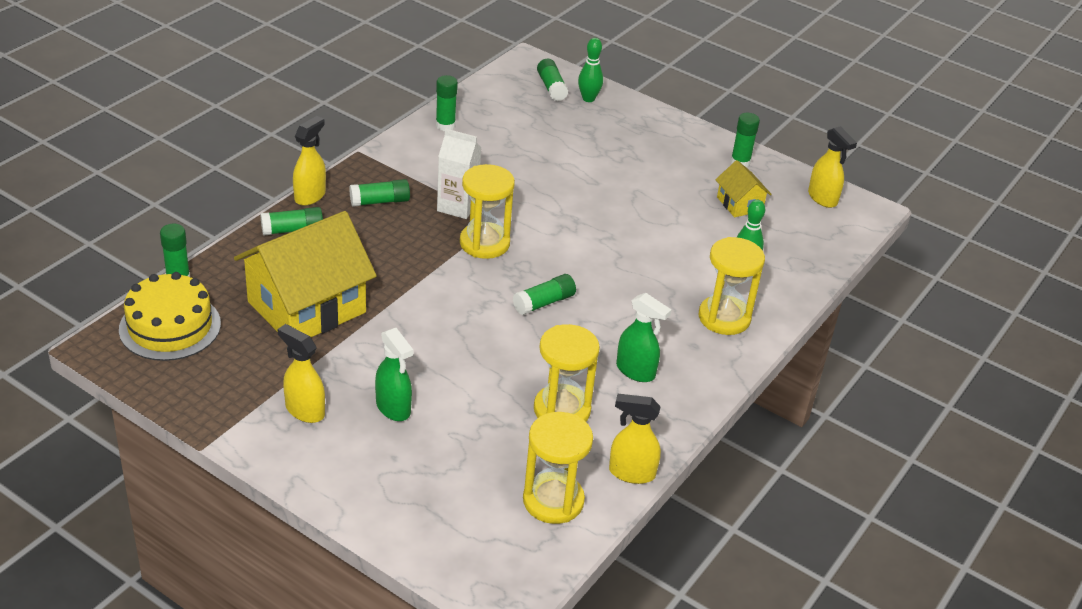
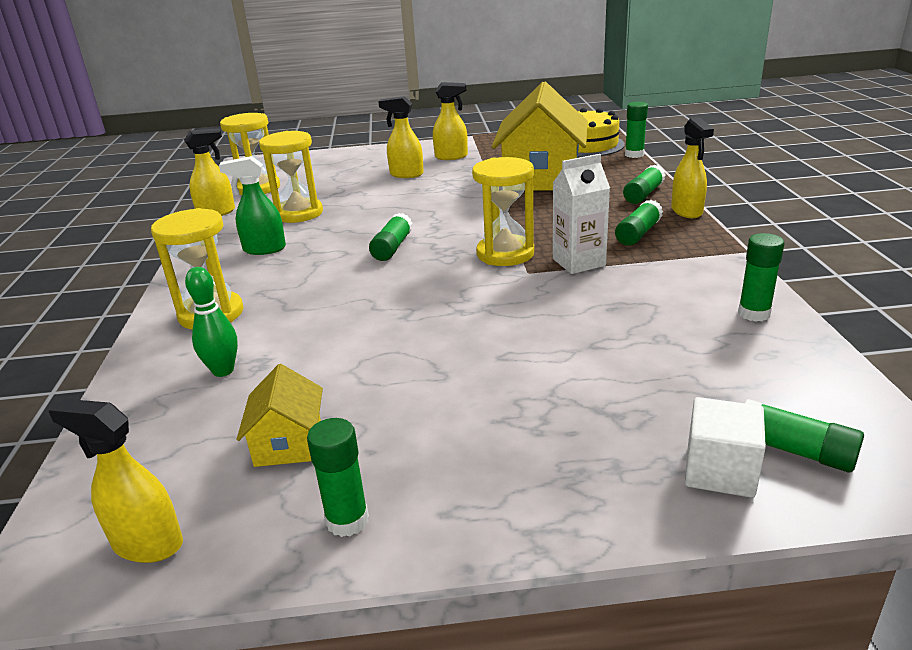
camera: 145 degrees right, 10 degrees down
(393, 408) = (406, 174): green spray bottle -> yellow spray bottle
(588, 99) = (720, 471): green bowling pin -> white cube
(739, 204) = (288, 443): yellow house -> yellow house turned 60 degrees clockwise

